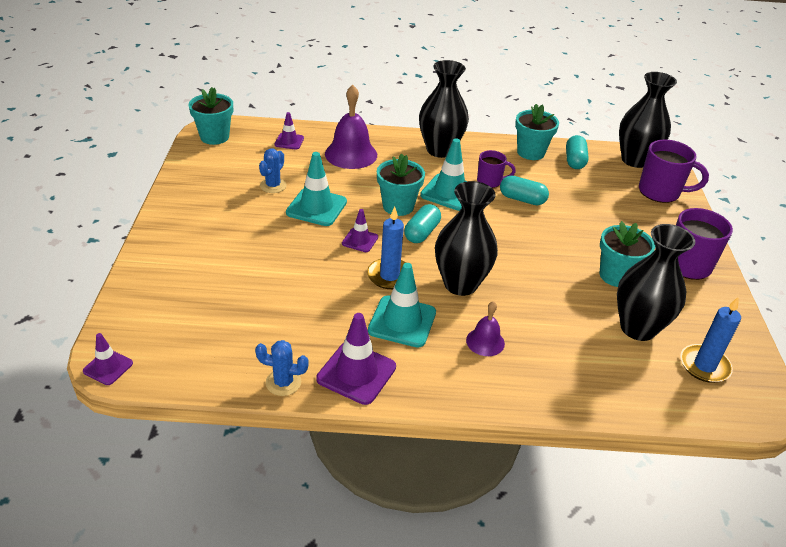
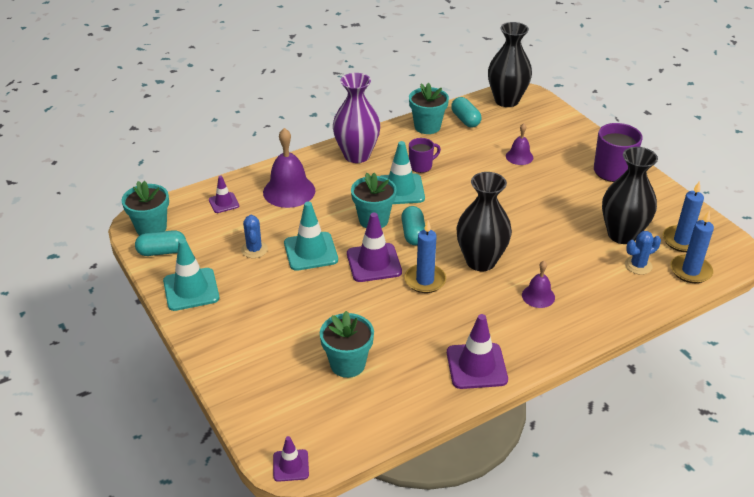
camera: 30 degrees left, 0 degrees up
(283, 382) = (434, 401): blue cactus -> blue cactus (638, 265)
(360, 240) = (374, 263): purple traffic cone -> purple traffic cone, size x1.75
(402, 321) = (469, 311): turquoise traffic cone -> turquoise traffic cone (191, 289)
(440, 150) = (357, 155): black vase -> purple vase
(522, 199) = (458, 170): turquoise capsule -> turquoise capsule (162, 251)
(597, 212) = (519, 156): none -> purple bell
(616, 275) = (575, 202): turquoise flower pot -> turquoise flower pot (347, 364)
(660, 192) = (546, 120): purple mug -> none
(684, 400) = (690, 271): none -> blue candle

